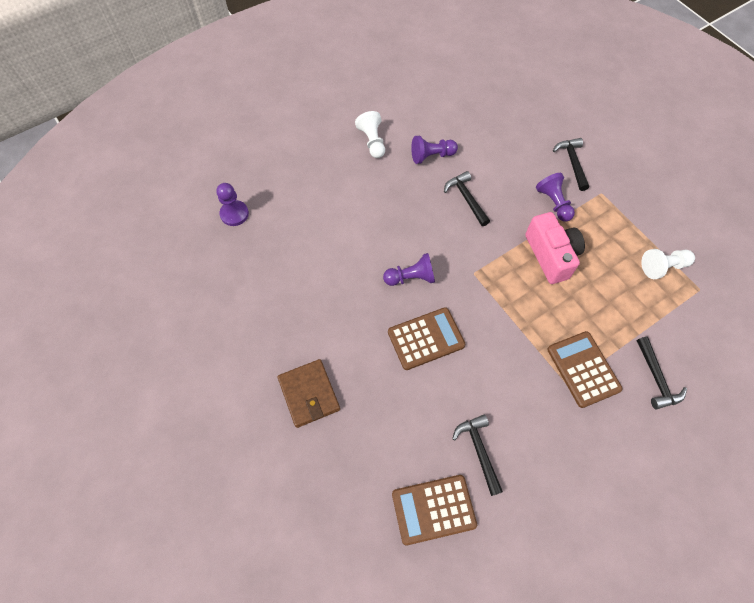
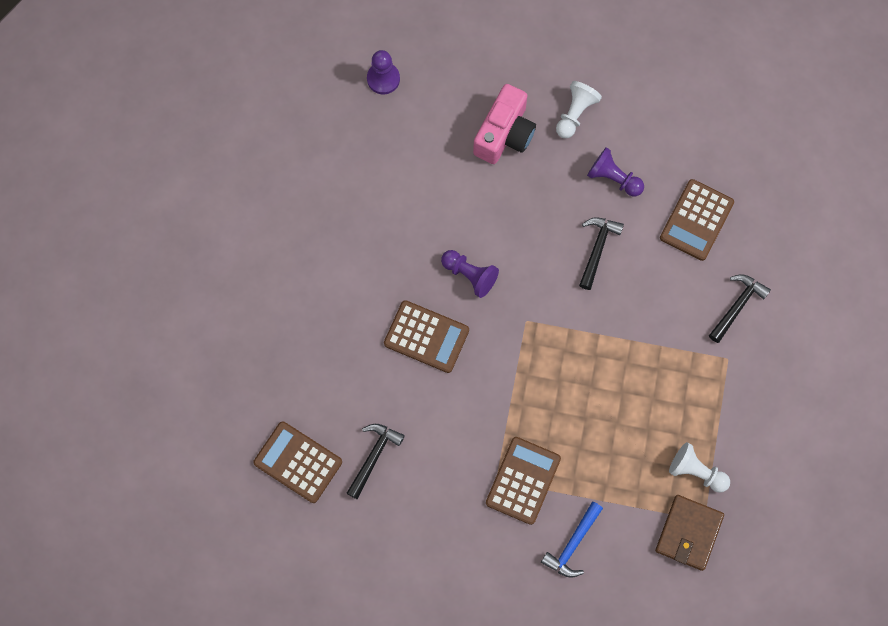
camera: 45 degrees right, 10 degrees up
(309, 394) = (294, 293): brown wallet -> brown wallet (689, 533)
(499, 139) = (696, 220): none -> brown calculator
(551, 255) = (610, 369): pink camera -> pink camera (504, 134)
(553, 203) = (671, 326): purple pawn -> none
(656, 378) = (573, 544): black hammer -> blue hammer

